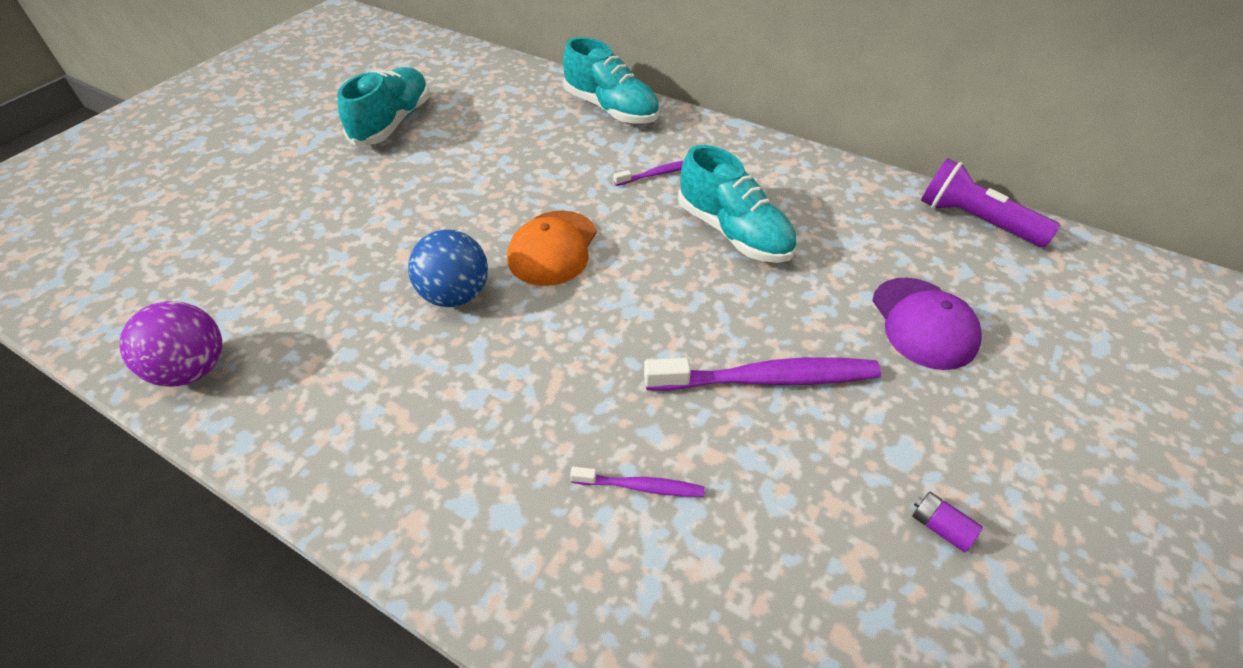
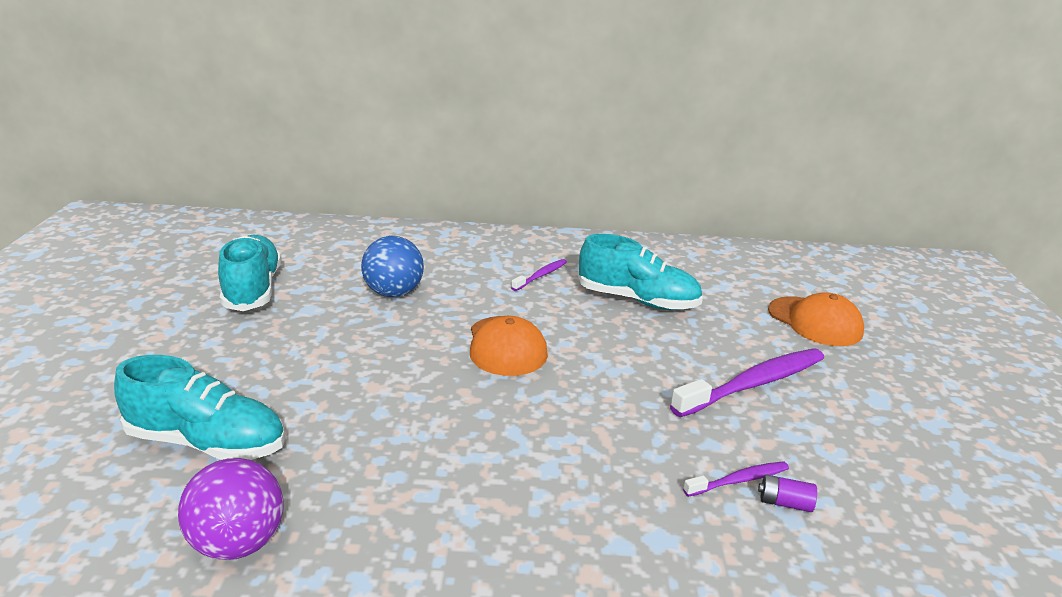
camera: 30 degrees left, 20 degrees down
(455, 295) = (455, 402): blue ball -> blue ball (394, 293)
(611, 109) = (456, 240): turquoise shoe -> turquoise shoe (207, 442)
(923, 323) = (815, 321): purple cap -> orange cap
(940, 527) = (939, 432): purple battery -> purple battery (785, 503)
(975, 220) = (786, 255): purple flashlight -> none

